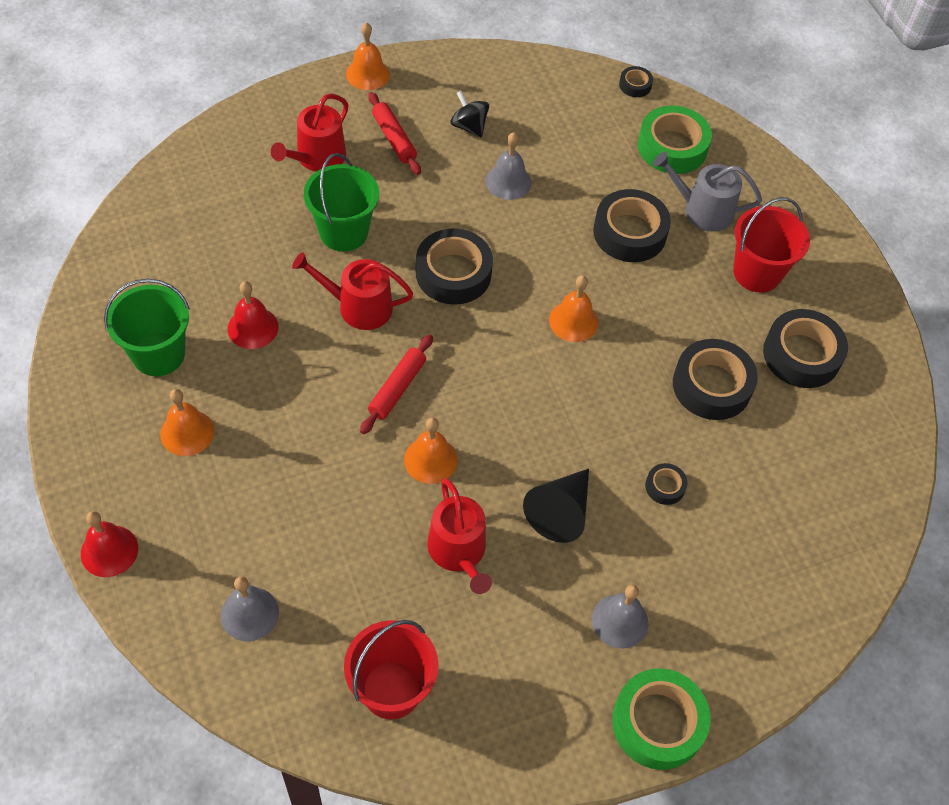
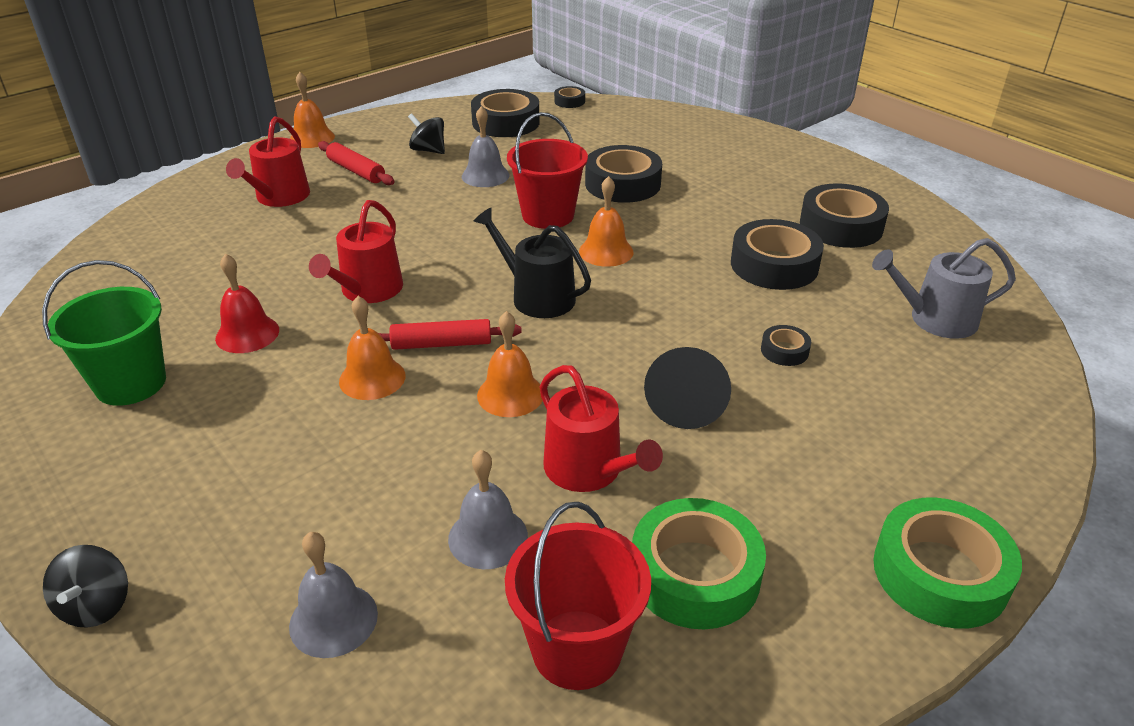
camera: 15 degrees left, 20 degrees down
(109, 551) = (96, 606): red bell -> black spinning top
(187, 432) = (187, 446): orange bell -> orange bell (372, 378)
(343, 232) = (328, 241): green bucket -> none
(358, 307) = (367, 291): red watering can -> red watering can turned 60 degrees counterclockwise
(397, 388) = (441, 344): red rolling pin -> red rolling pin turned 75 degrees clockwise
(453, 273) = (461, 245): black tape -> black tape (506, 122)
(492, 358) = (537, 296): none -> black watering can
(619, 621) = (820, 482): grey bell -> grey bell (488, 537)
(672, 147) = (626, 128): green tape -> green tape (694, 574)
(702, 210) = (679, 158): grey watering can -> grey watering can (935, 319)
(757, 273) = (758, 184): red bucket -> red bucket (548, 215)

